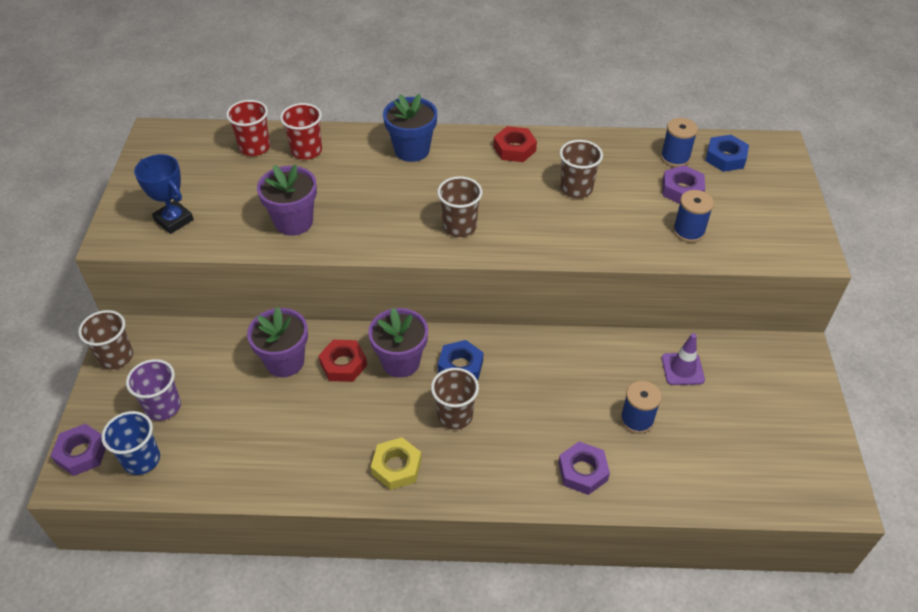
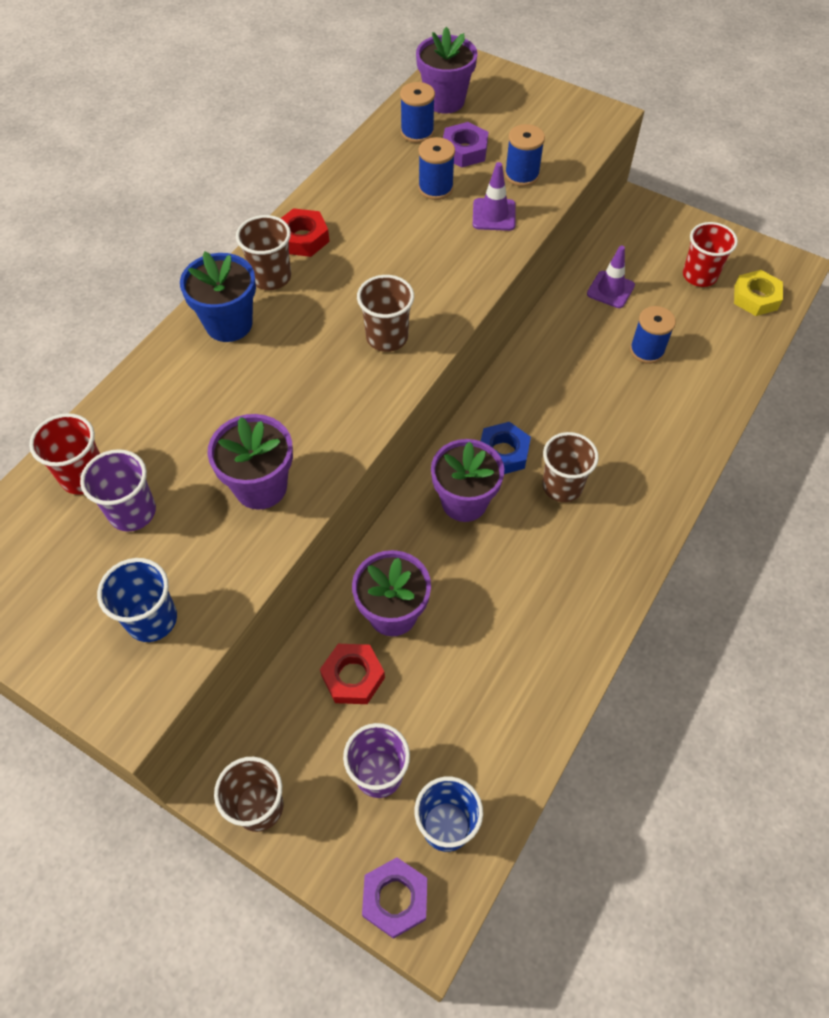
camera: 60 degrees left, 10 degrees up
(174, 220) = (152, 619): blue trophy -> blue cup
(242, 178) = (132, 512): none -> purple cup
(306, 151) = (140, 424): red cup -> red cup (699, 276)
(343, 364) = (433, 556): red nut -> red nut (353, 676)
(396, 467) = (597, 565): yellow nut -> yellow nut (755, 297)
(576, 189) = (403, 221): brown cup -> brown cup (271, 277)
(582, 471) = (681, 418): purple nut -> none
(626, 191) = (435, 188): none -> blue spool
(629, 233) = (494, 215): none -> purple traffic cone
(725, 158) = (445, 101): blue nut -> purple flower pot

